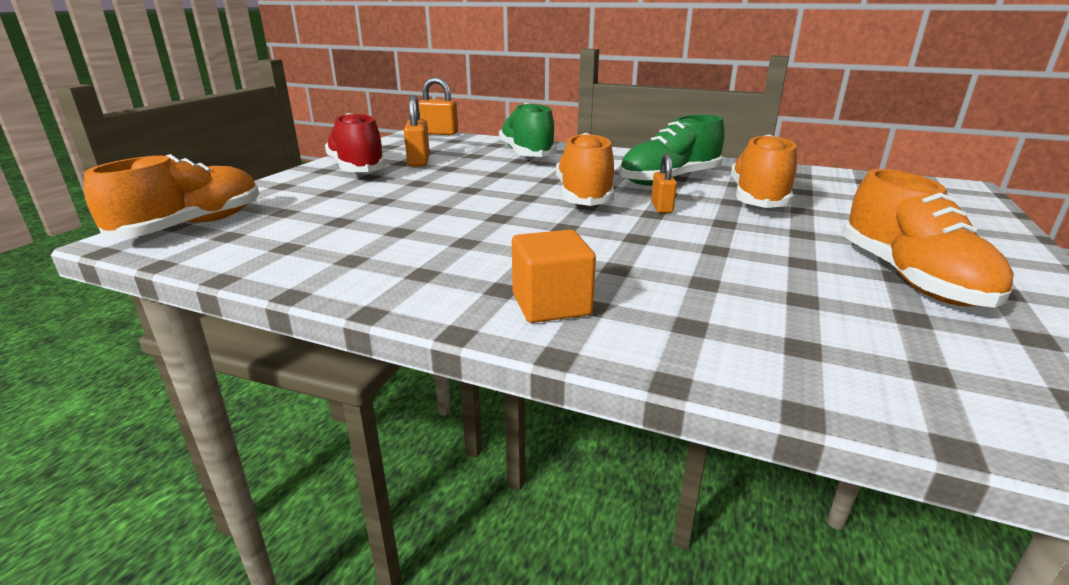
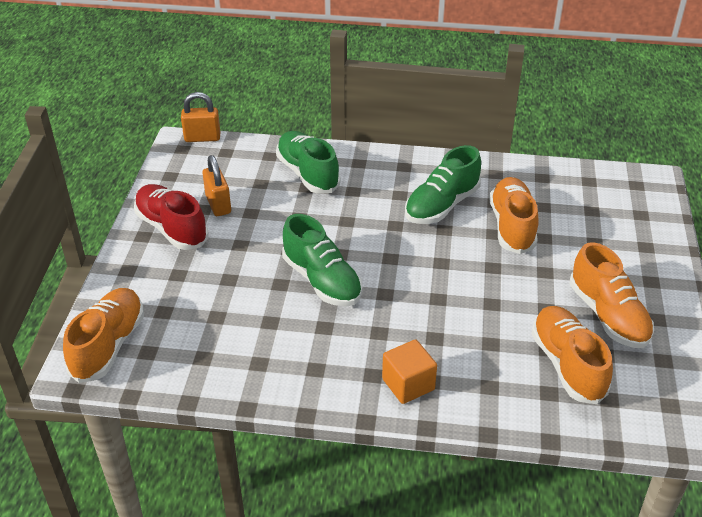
camera: 15 degrees left, 15 degrees up
(490, 211) = (322, 281): none -> green shoe
(583, 196) = (383, 245): orange shoe -> orange shoe (567, 365)
(661, 207) = (445, 253): orange padlock -> none

